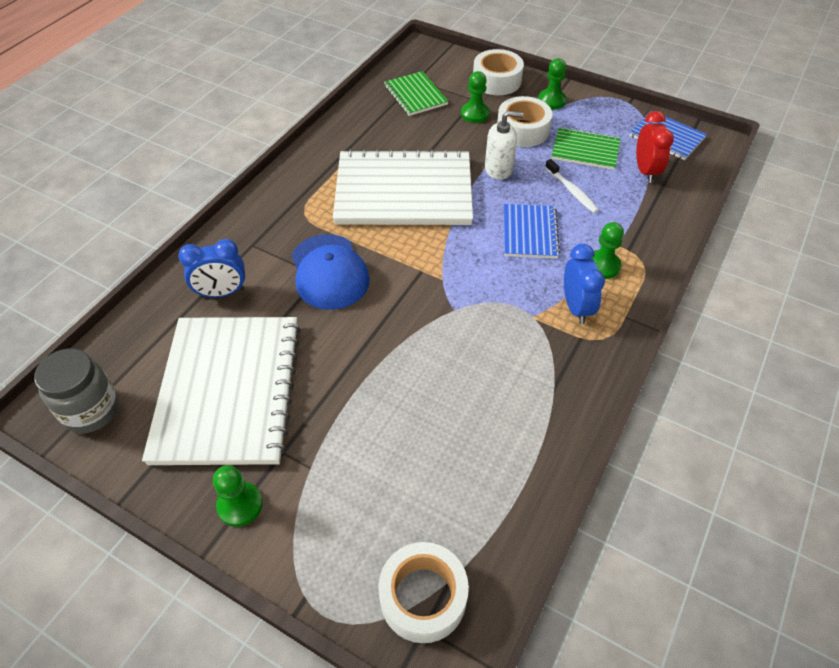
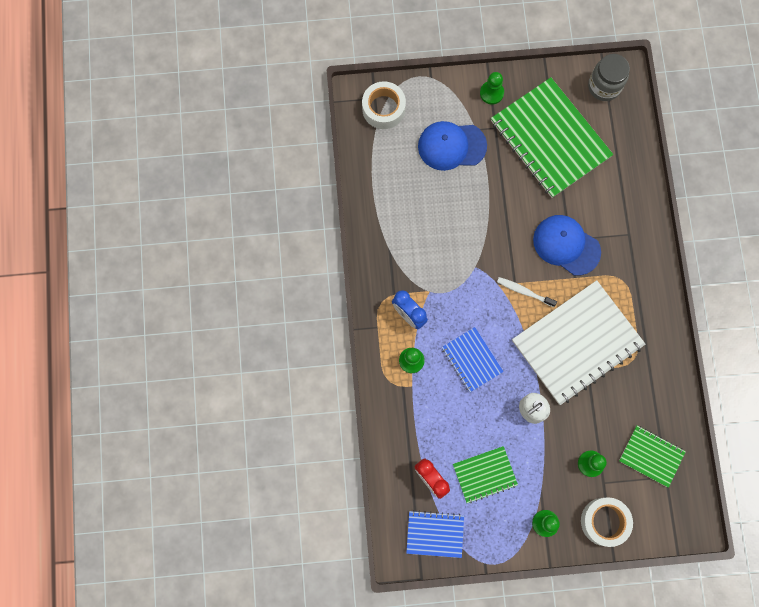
camera: 145 degrees right, 25 degrees up
(222, 293) = (611, 190): blue clock -> none
(228, 391) = (550, 139): white notebook -> green notebook
(364, 467) = (451, 146): none -> blue cap
(522, 130) = (543, 468): white tape -> none
(572, 191) = (468, 420): white toothbrush -> white toothbrush (524, 291)

